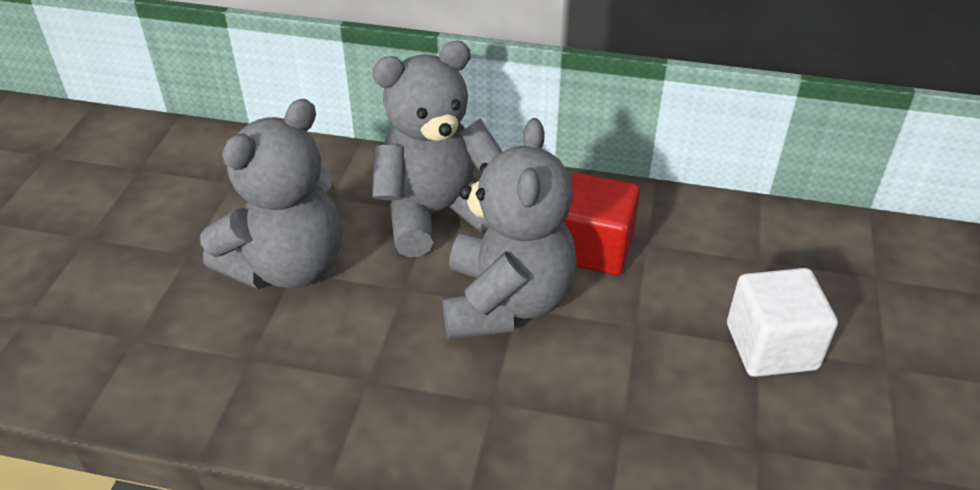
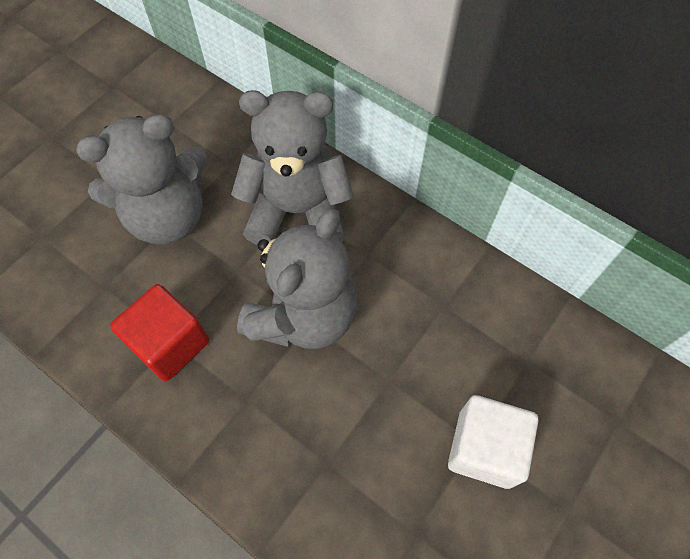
camera: 25 degrees right, 20 degrees up
(594, 248) = (399, 293): red cube -> red cube (170, 343)

